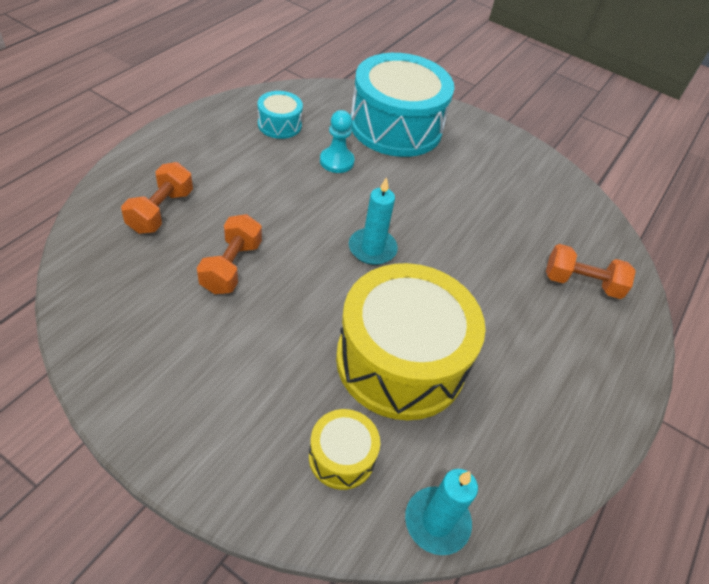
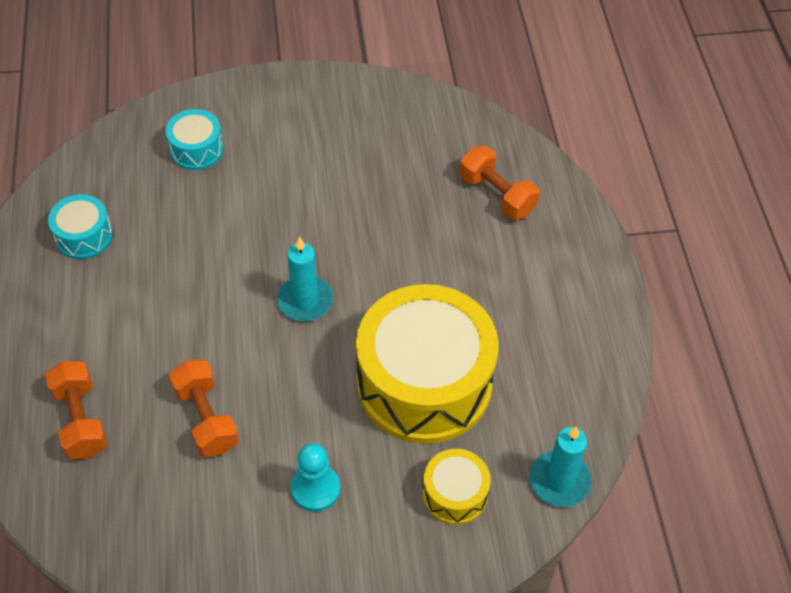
camera: 35 degrees left, 5 degrees up
(336, 161) = (182, 235): turquoise pawn -> turquoise pawn (315, 489)
(396, 126) = (196, 149): turquoise drum -> turquoise drum, size x0.45
(581, 283) = (497, 195): orange dumbbell -> orange dumbbell turned 75 degrees clockwise

